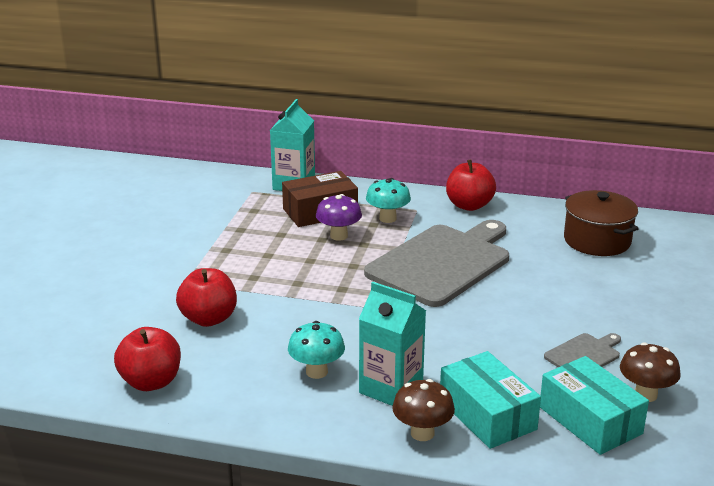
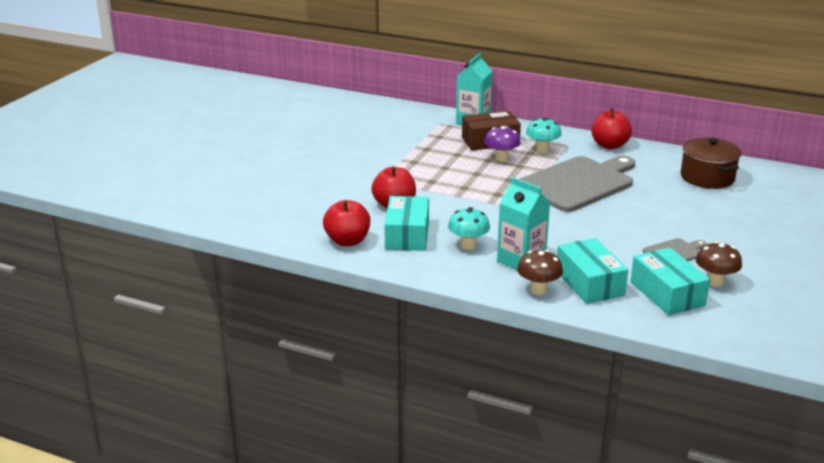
camera: 10 degrees right, 0 degrees up
(232, 364) = (407, 235): none -> turquoise box

